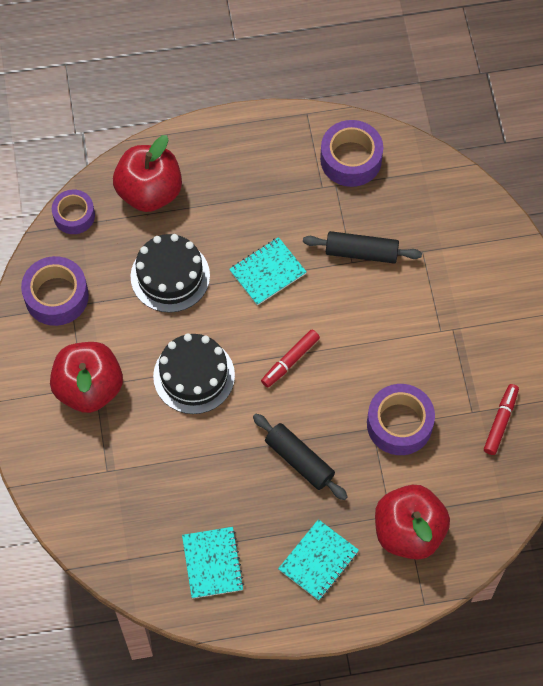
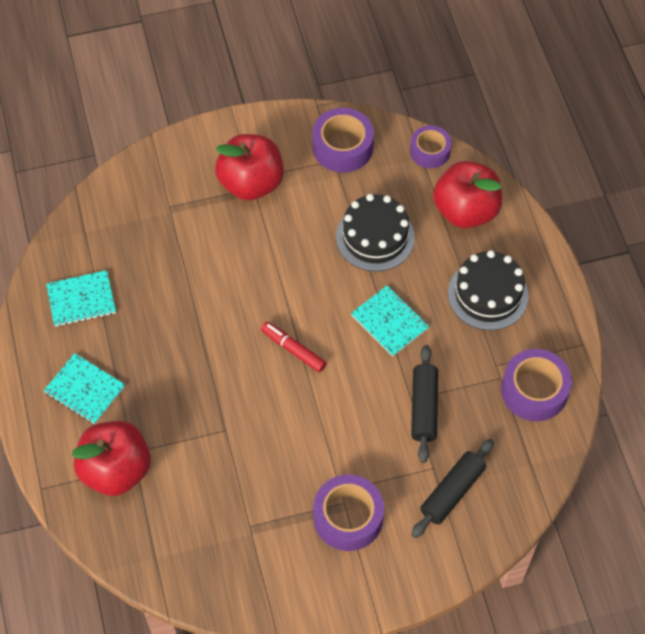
camera: 85 degrees right, 5 degrees down
(194, 376) = (270, 267): black cake -> black cake (488, 294)
(299, 460) = (187, 365): black rolling pin -> black rolling pin (452, 492)
(399, 424) = (231, 455): purple tape -> purple tape (348, 517)
(500, 421) = (240, 555): red marker -> none

